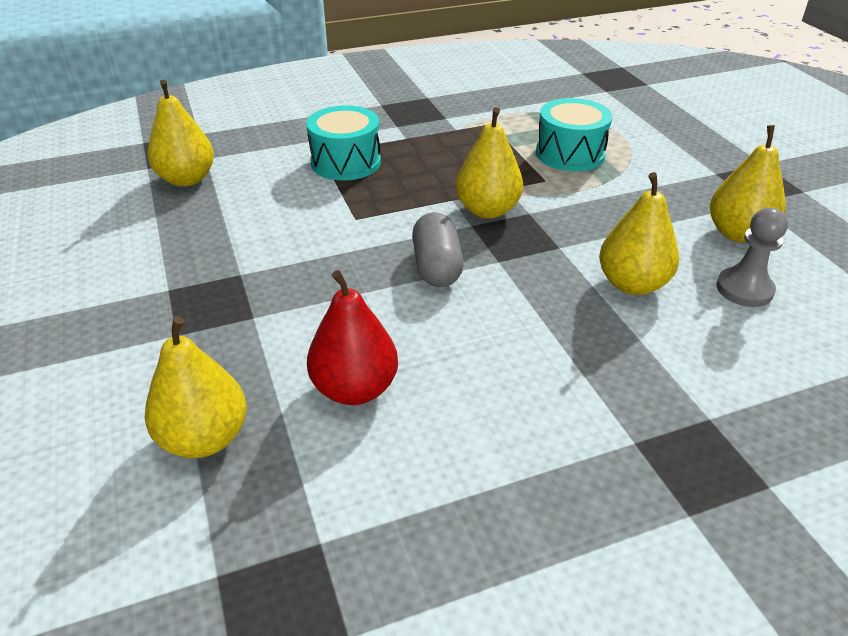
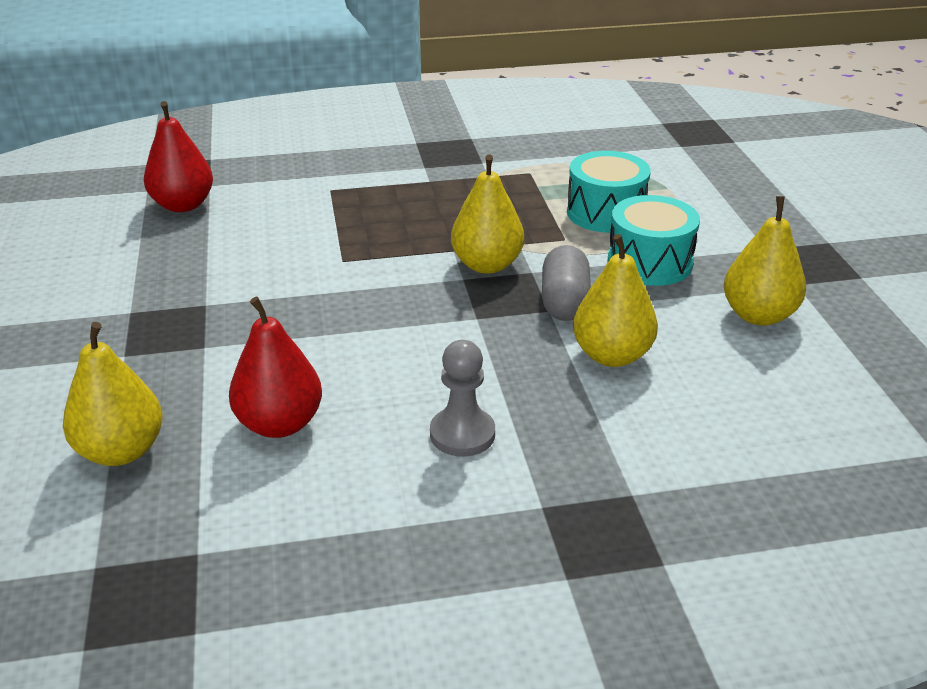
camera: 10 degrees right, 5 degrees down
(187, 179) = (183, 205): yellow pear -> red pear
(346, 162) = (354, 201): turquoise drum -> turquoise drum (649, 262)
(436, 267) = (408, 317): grey capsule -> grey capsule (564, 302)
(744, 289) = (735, 373): grey pawn -> grey pawn (462, 434)

